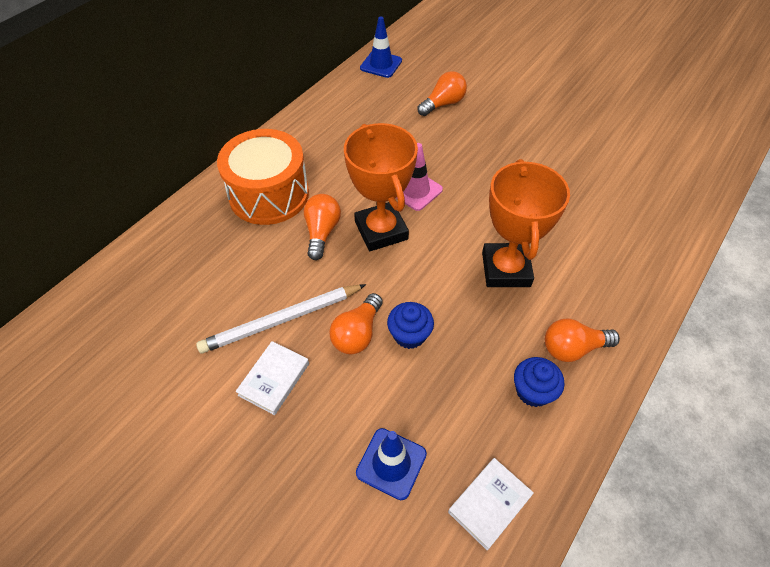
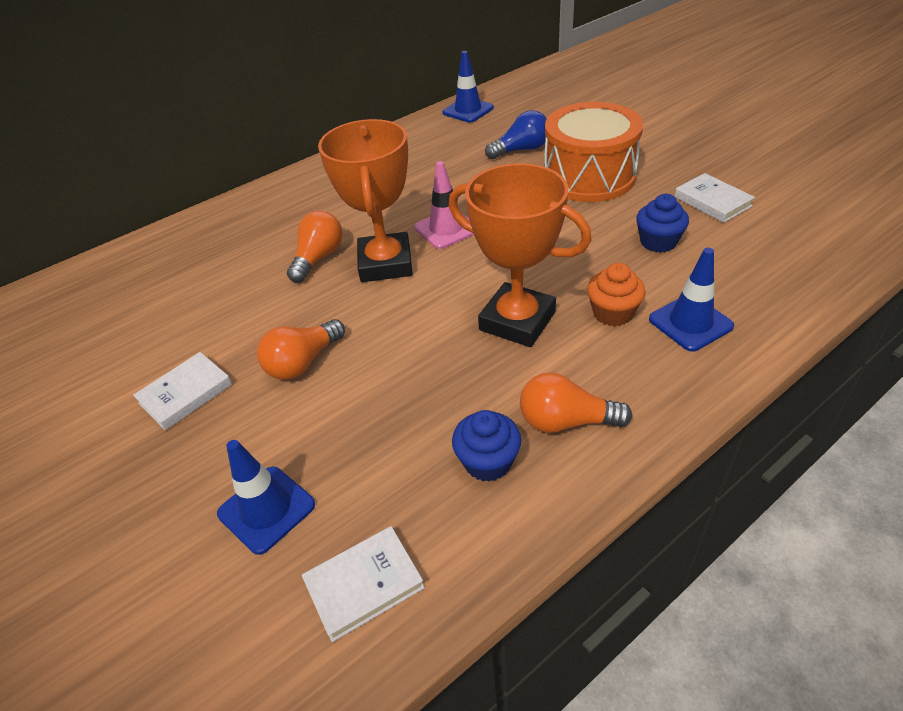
camera: 20 degrees right, 10 degrees down
(269, 194) = (282, 217): orange drum -> orange drum (589, 177)
(282, 320) = (228, 336): white pencil -> none
(409, 335) = (362, 373): blue cupcake -> blue cupcake (658, 242)
(443, 104) = (521, 150): orange light bulb -> blue light bulb
(506, 269) = (517, 321): orange trophy -> orange trophy turned 75 degrees counterclockwise
(571, 252) = (613, 313): none -> orange cupcake
(605, 142) = (712, 201): none -> white book
(626, 252) = (690, 323): none -> blue traffic cone

